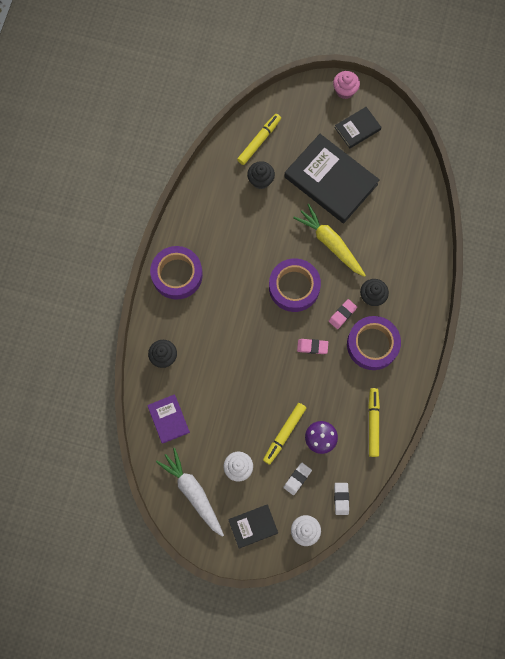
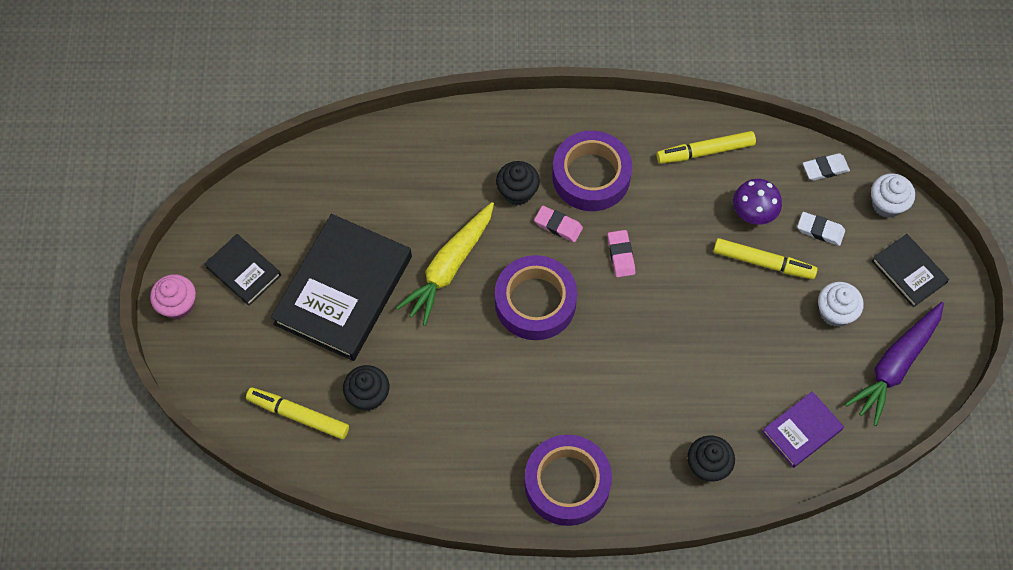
camera: 105 degrees left, 10 degrees down
(193, 492) = (895, 365): white carrot -> purple carrot

